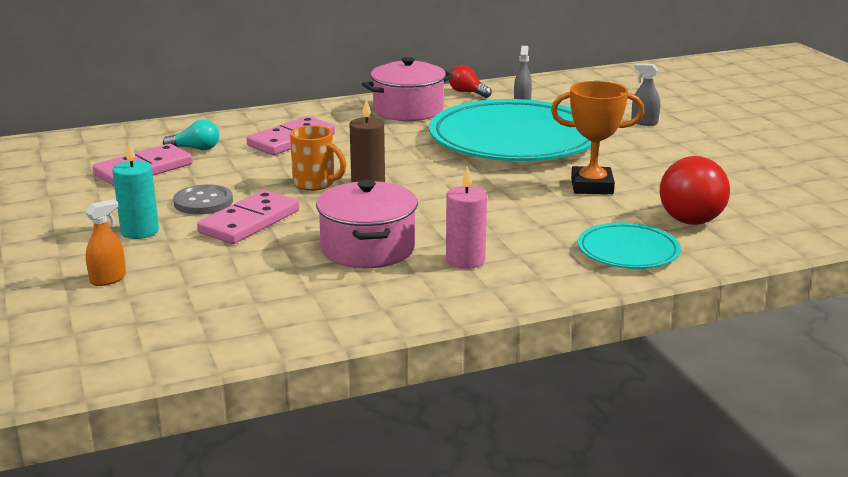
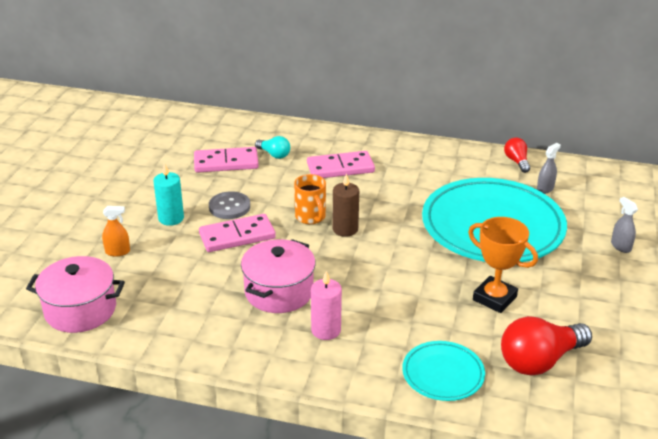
camera: 35 degrees right, 10 degrees up
(408, 110) = (451, 166): pink pot -> pink pot (80, 310)

